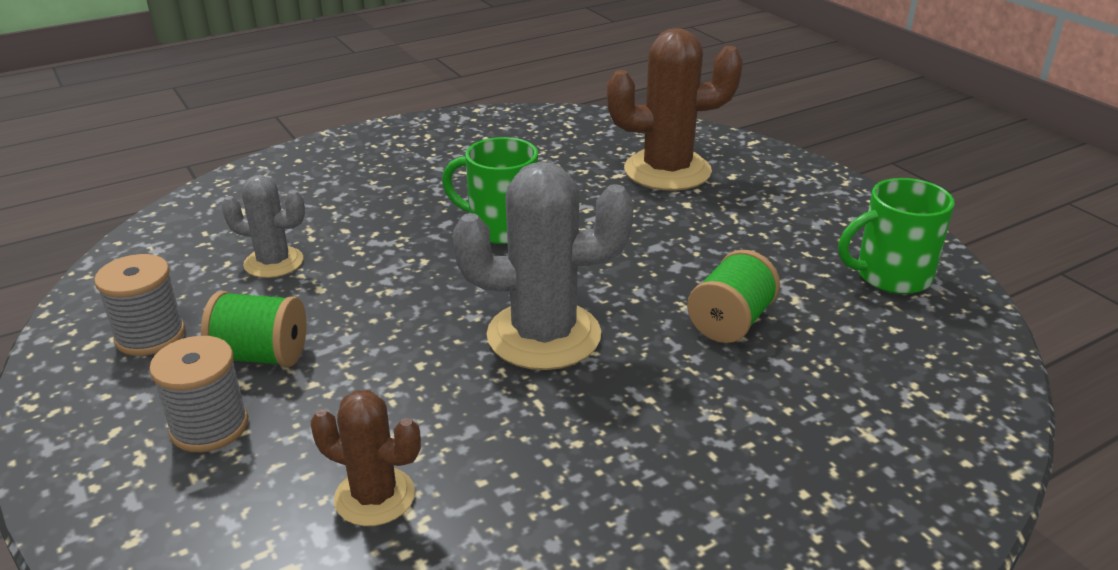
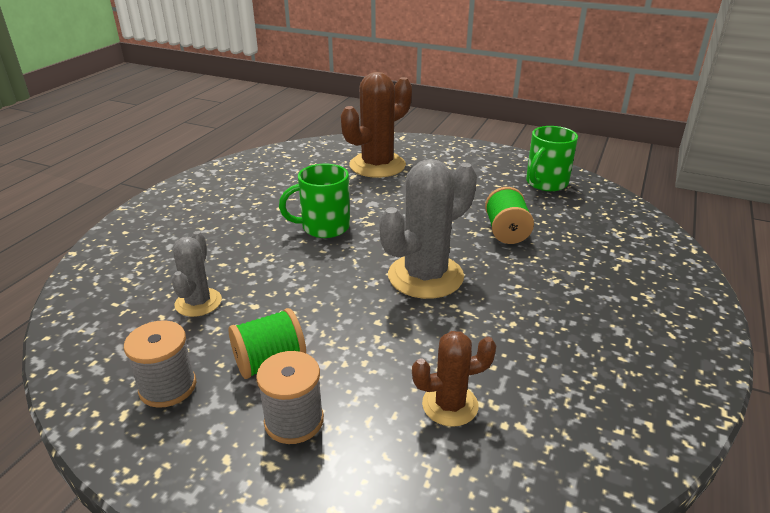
camera: 35 degrees left, 0 degrees up
(274, 262) = (198, 302): grey cactus -> grey cactus turned 60 degrees counterclockwise

